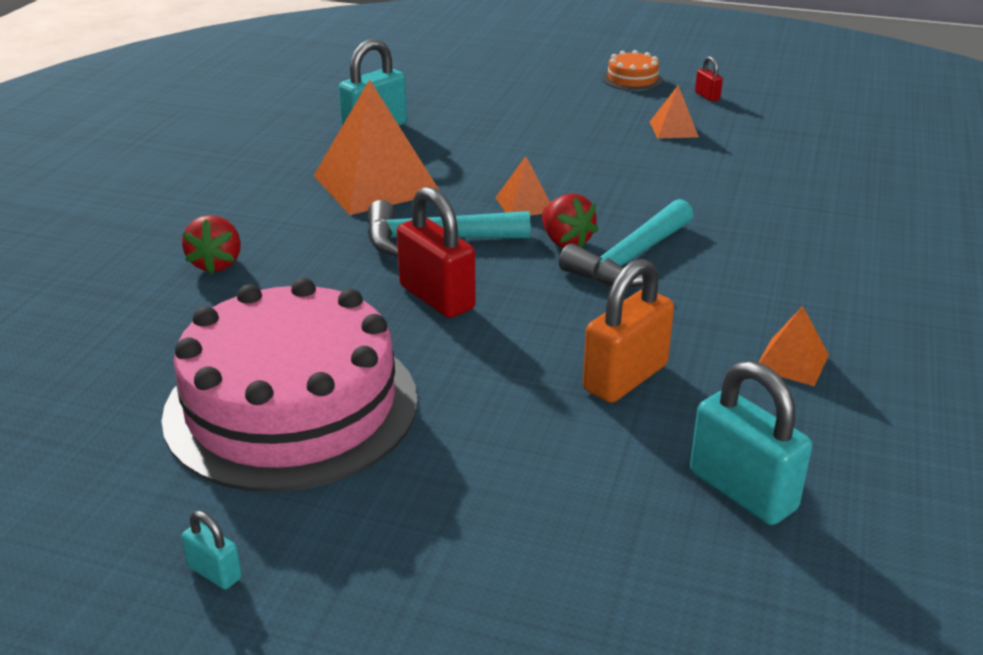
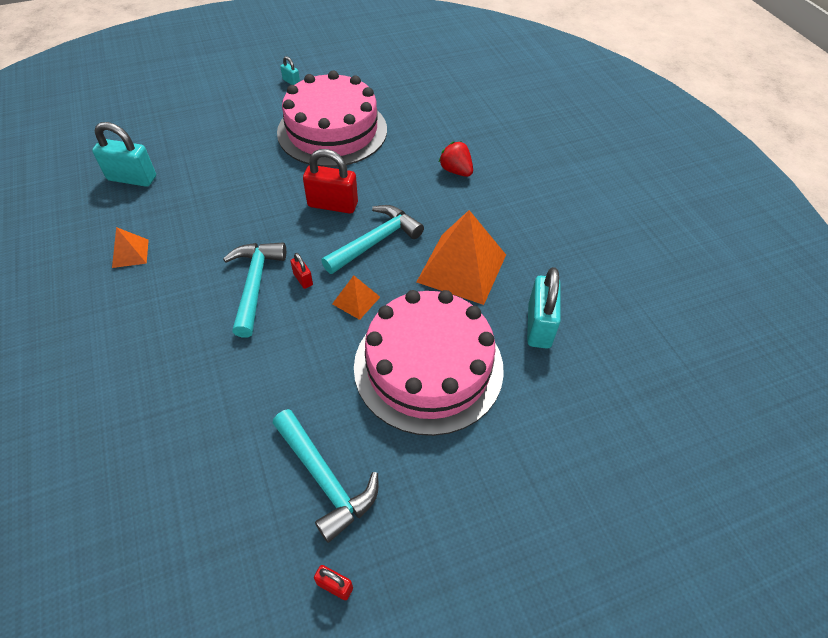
camera: 140 degrees right, 20 degrees up
(215, 572) = (291, 82): turquoise padlock -> turquoise padlock turned 45 degrees clockwise
(512, 144) = (428, 367): none -> pink cake
(565, 242) = (303, 279): red strawberry -> red padlock
(625, 378) = (208, 205): orange padlock -> none
(632, 79) = (435, 576): orange cake -> none
(673, 129) = (325, 479): orange pyramid -> turquoise hammer

